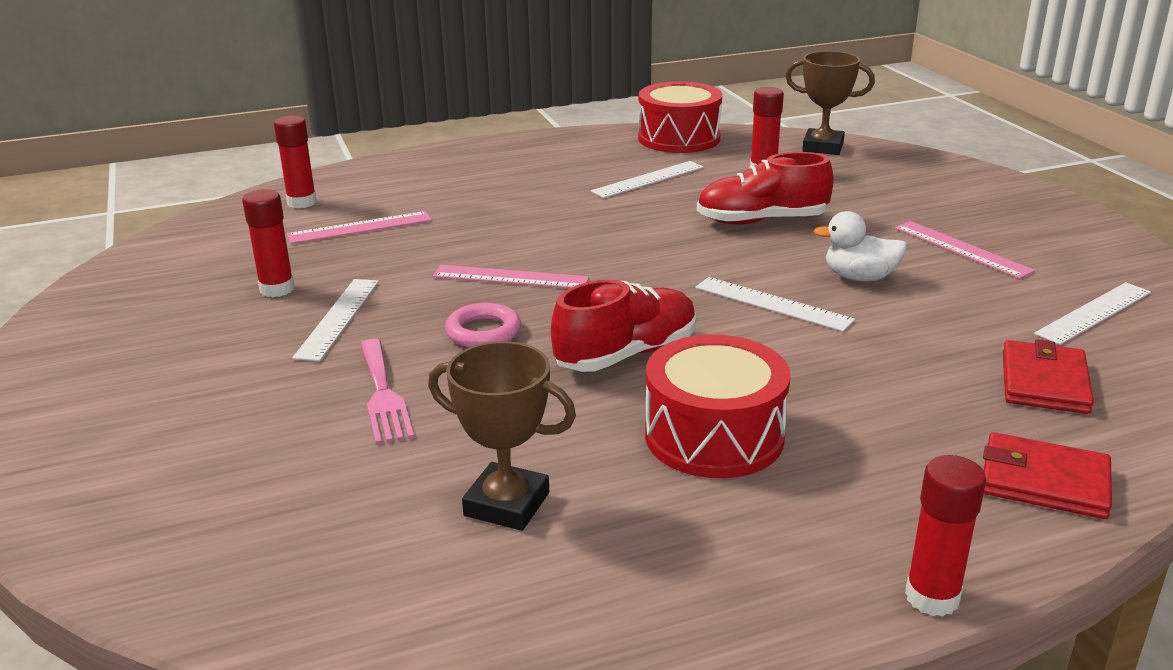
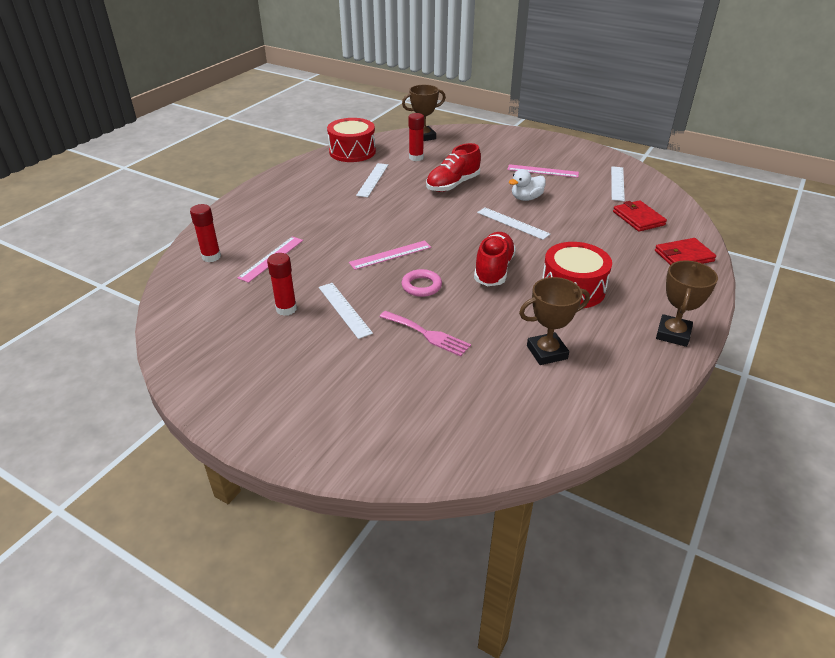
camera: 40 degrees left, 10 degrees up
(772, 304) = (512, 223): white ruler -> white ruler turned 45 degrees clockwise
(786, 596) = (673, 334): none -> brown trophy
(932, 597) = (707, 311): red glue stick -> none

